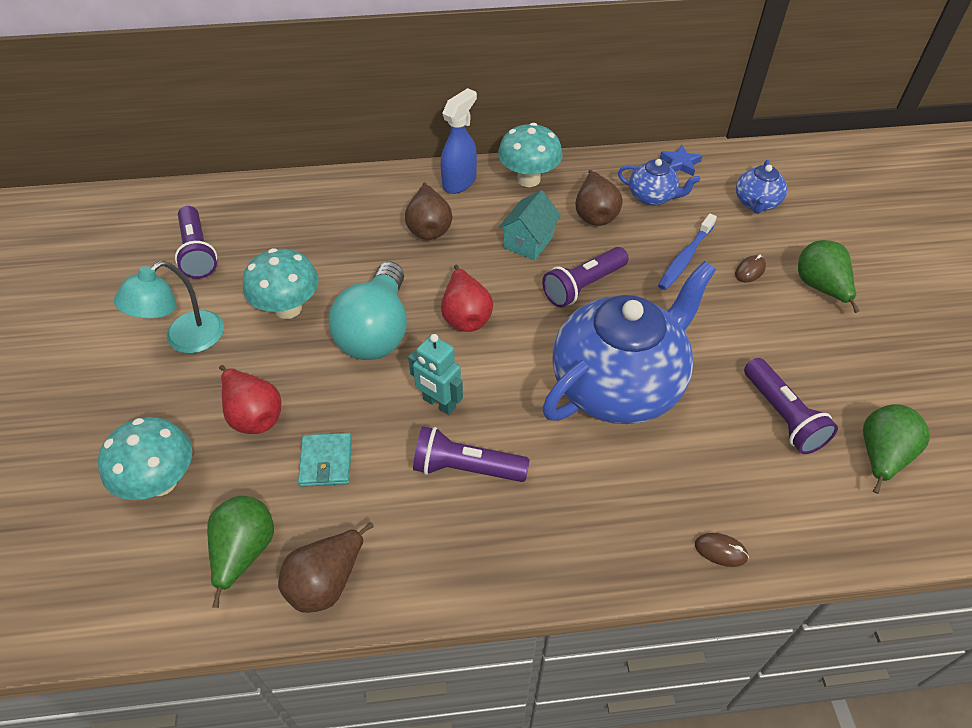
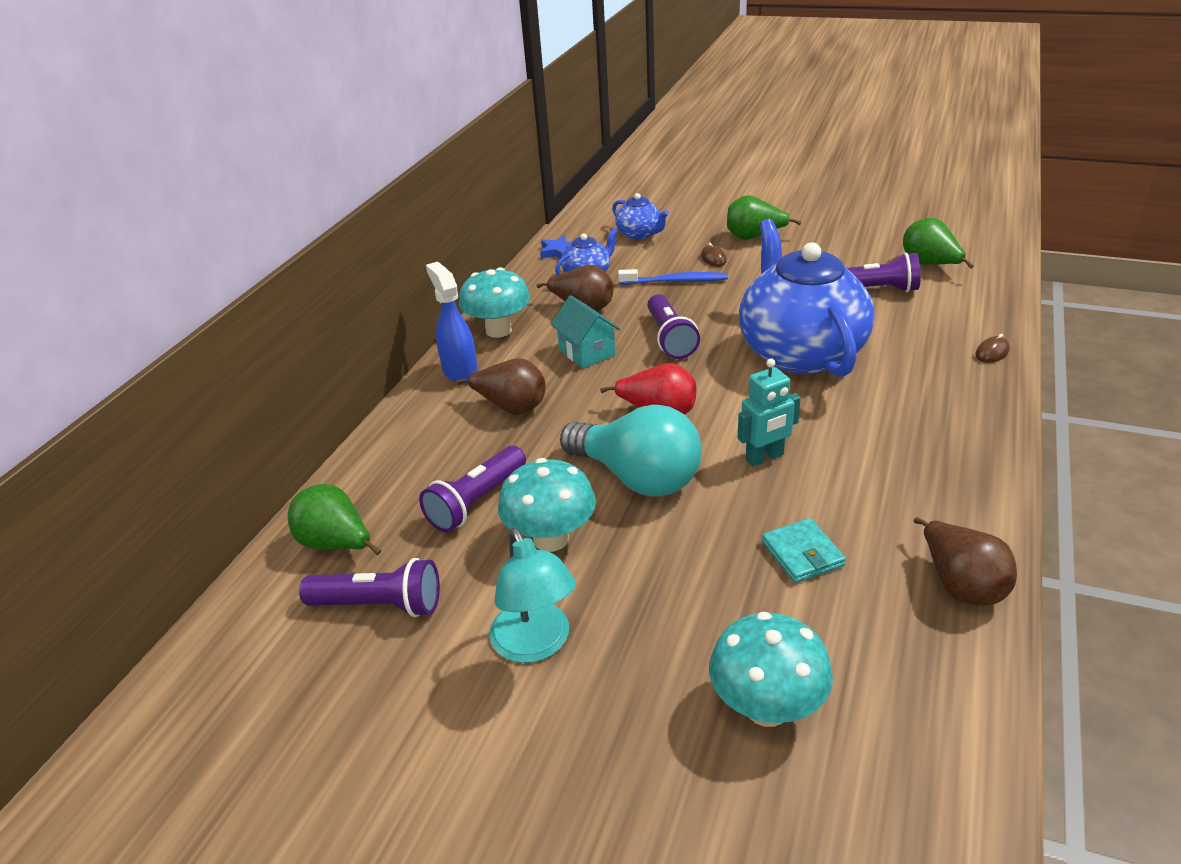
camera: 60 degrees left, 15 degrees down
(244, 552) = (902, 645): green pear -> green pear (336, 544)
(254, 415) = (704, 600): red pear -> none
(326, 462) = (802, 554): turquoise wallet -> turquoise wallet turned 45 degrees clockwise
(465, 468) = (854, 460): purple flashlight -> purple flashlight (476, 502)
(685, 258) = (676, 281): blue toothbrush -> blue toothbrush turned 60 degrees counterclockwise

